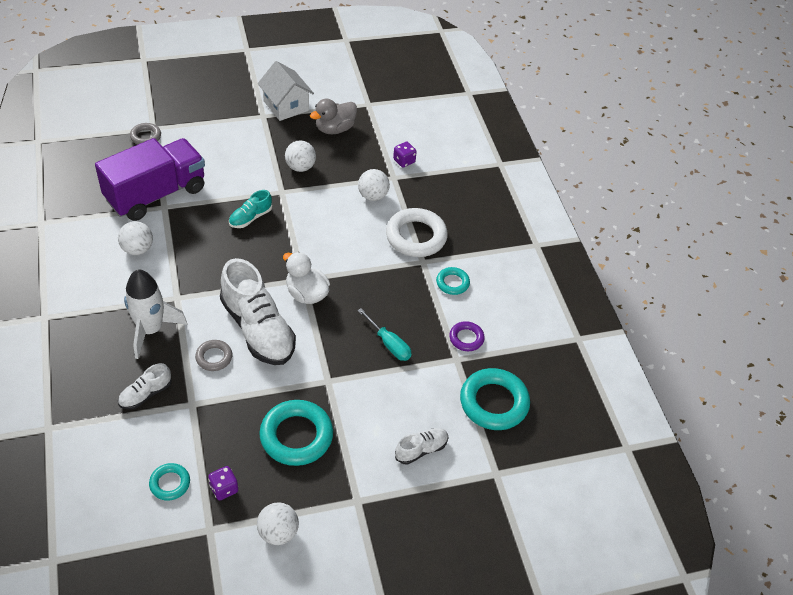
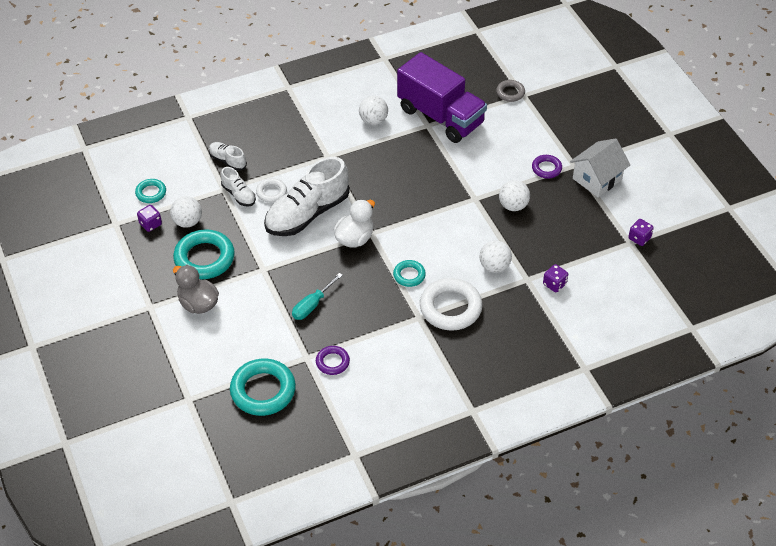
camera: 85 degrees right, 0 degrees up
(150, 330) = (290, 149): white rocket -> none
(214, 357) = (271, 192): grey ring -> white ring
(250, 218) = (434, 183): turquoise shoe -> none
(260, 134) = (546, 168): none -> purple ring
(278, 532) = (117, 263): white ball -> white ball (187, 222)
(335, 129) = (579, 222): grey duck -> grey duck (198, 304)
(365, 97) = (639, 238): none -> purple dice
(421, 449) = (204, 342): white shoe -> white shoe (239, 195)
(452, 283) = (398, 344): turquoise ring -> turquoise ring (409, 275)

